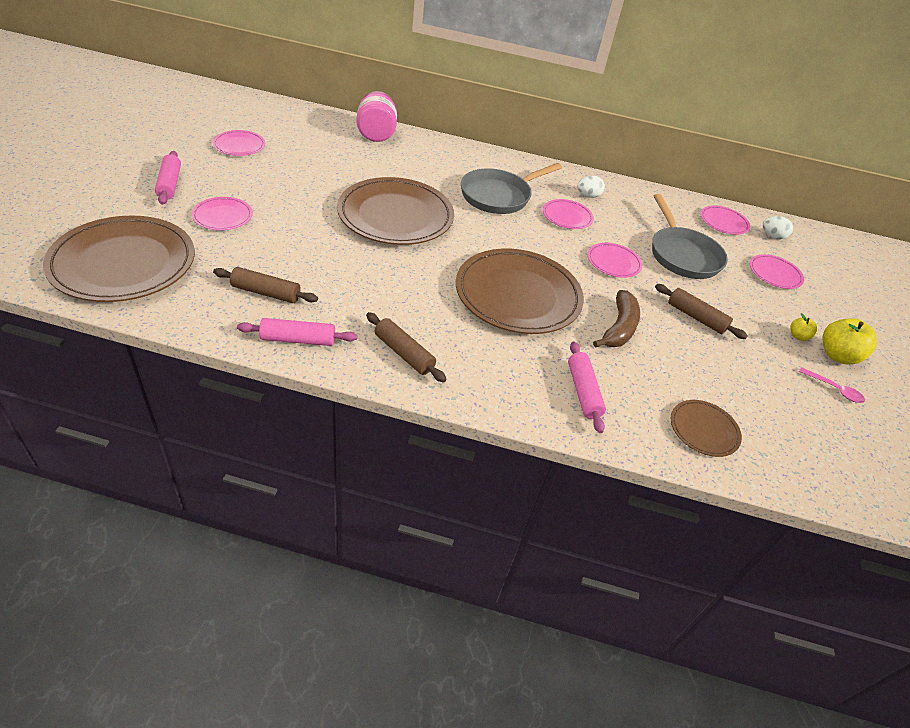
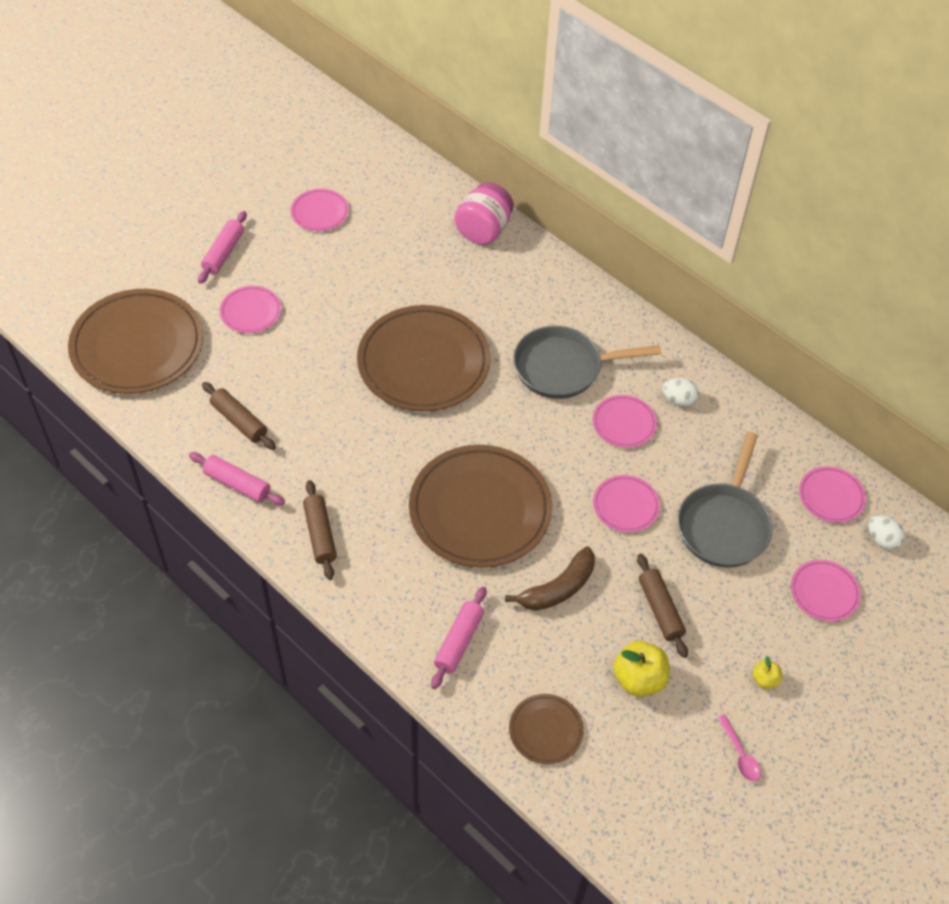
camera: 35 degrees right, 10 degrees up
(837, 355) = (789, 720): yellow apple -> yellow apple (639, 679)

